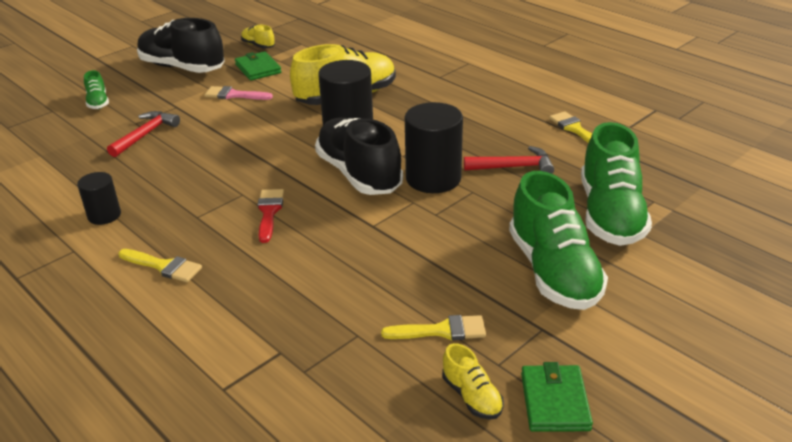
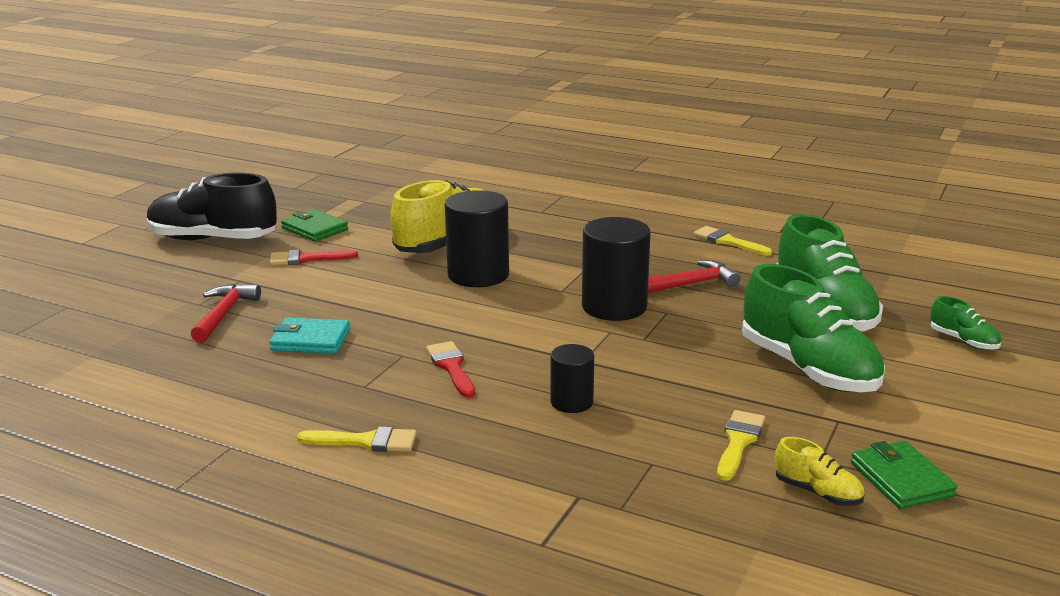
camera: 20 degrees left, 10 degrees down
(98, 102) = (127, 289): green shoe -> green shoe (963, 341)
(104, 215) = (241, 404): black cylinder -> black cylinder (571, 402)
(187, 168) = (310, 340): none -> turquoise wallet
(234, 95) = (306, 259): pink brush -> red brush
(258, 45) = (295, 206): yellow shoe -> none
(359, 174) = (527, 315): black shoe -> none
(442, 331) = (739, 441): yellow brush -> yellow brush turned 45 degrees counterclockwise

